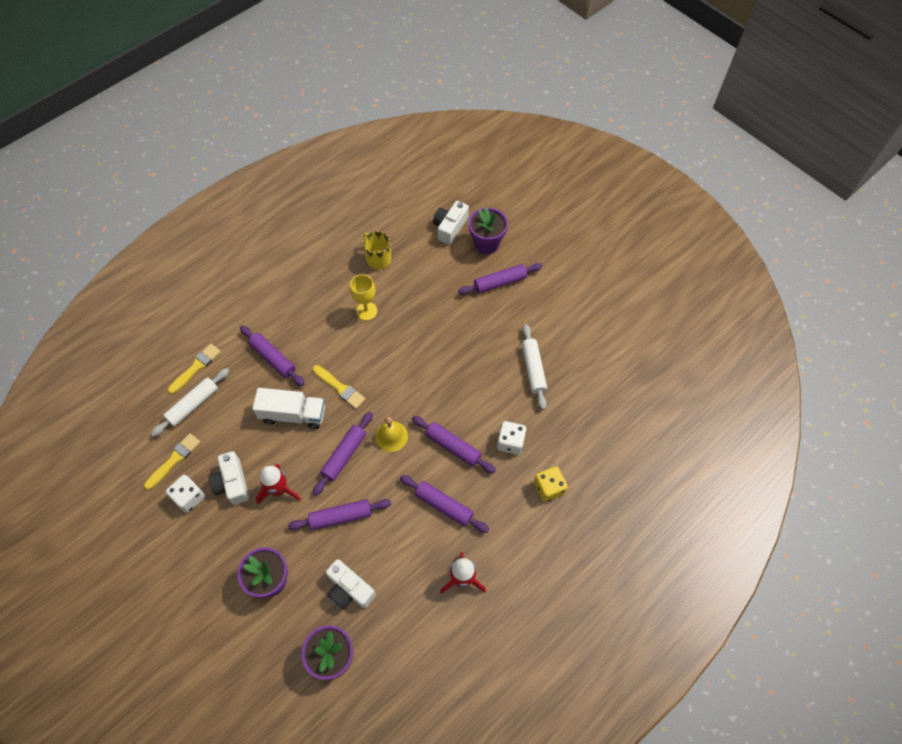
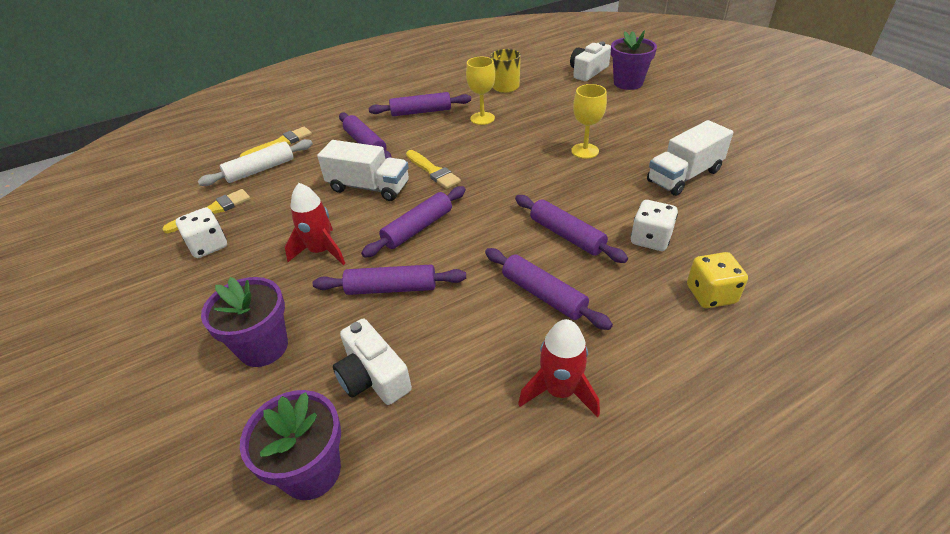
camera: 15 degrees right, 20 degrees down
(232, 483) = (267, 238): white camera -> none
(391, 436) = (484, 217): yellow bell -> none
(457, 347) = (585, 151): none -> yellow goblet
(500, 282) = (642, 108): purple rolling pin -> purple rolling pin (421, 112)
(533, 369) = (684, 176): white rolling pin -> white truck

